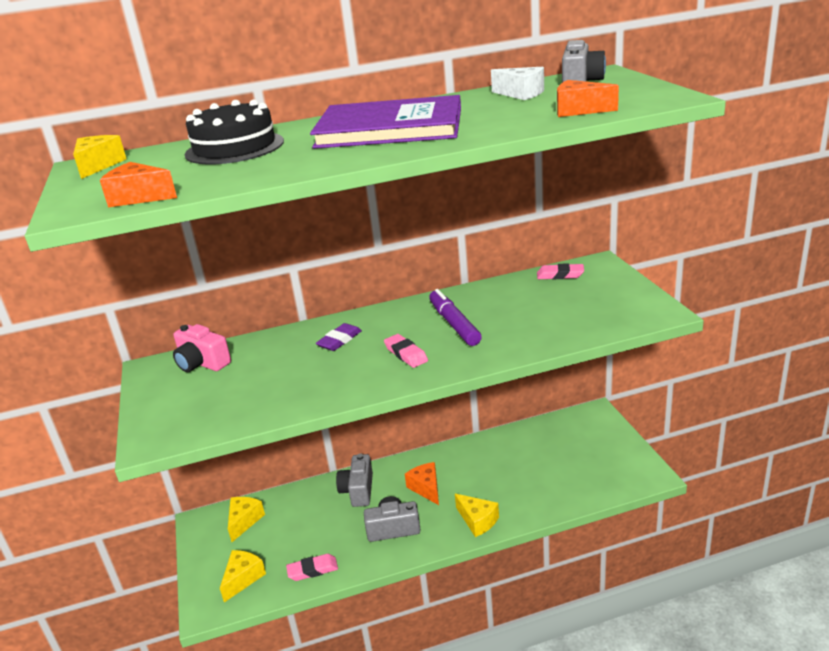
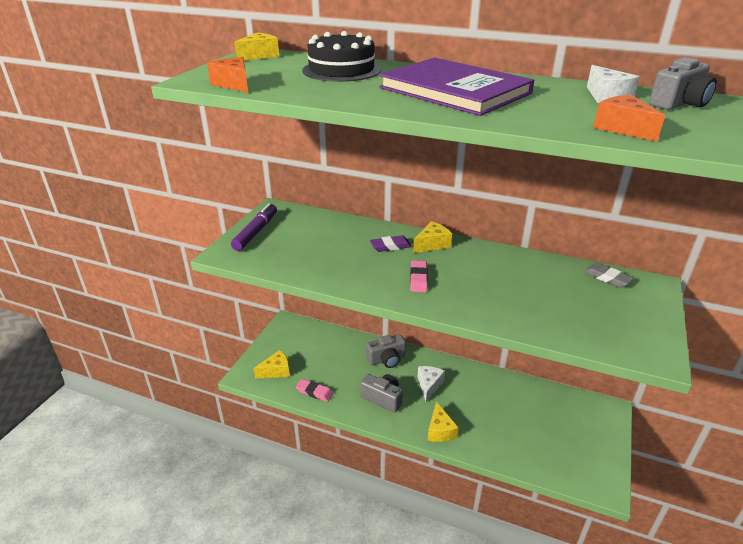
camera: 35 degrees right, 5 degrees up
(202, 363) = (301, 220): pink camera -> none
(244, 521) = (308, 337): yellow cheese -> yellow cheese (432, 244)
(358, 490) = (386, 359): grey camera -> grey camera turned 150 degrees counterclockwise
(426, 488) = (429, 385): orange cheese -> white cheese
(454, 324) = (477, 275): purple marker -> purple marker (256, 232)
(560, 275) = (607, 278): pink eraser -> grey eraser

